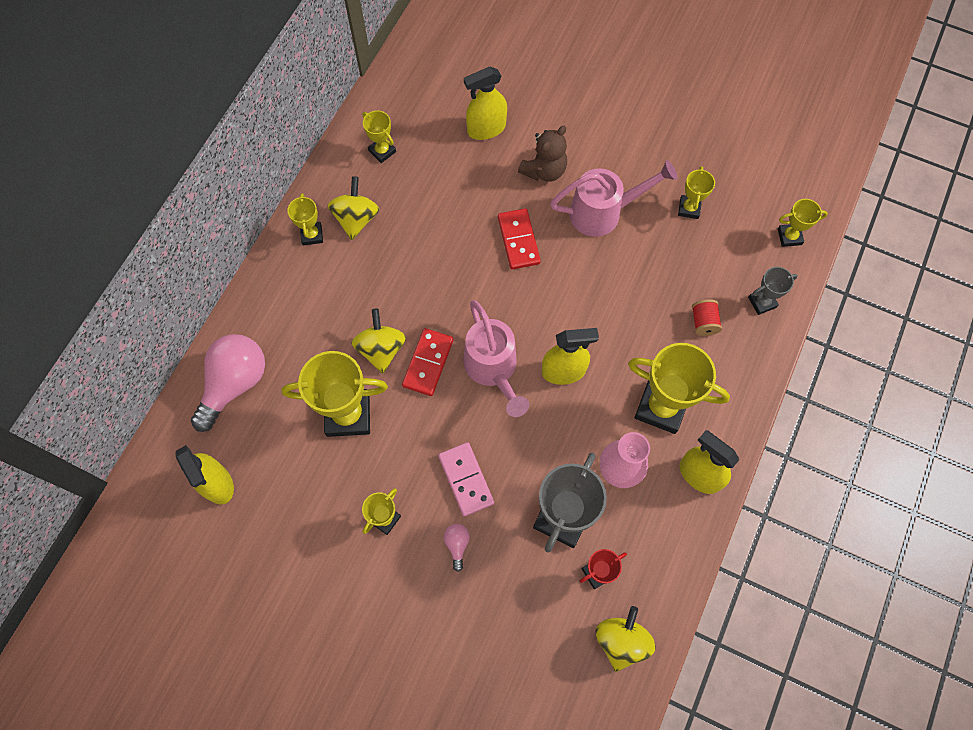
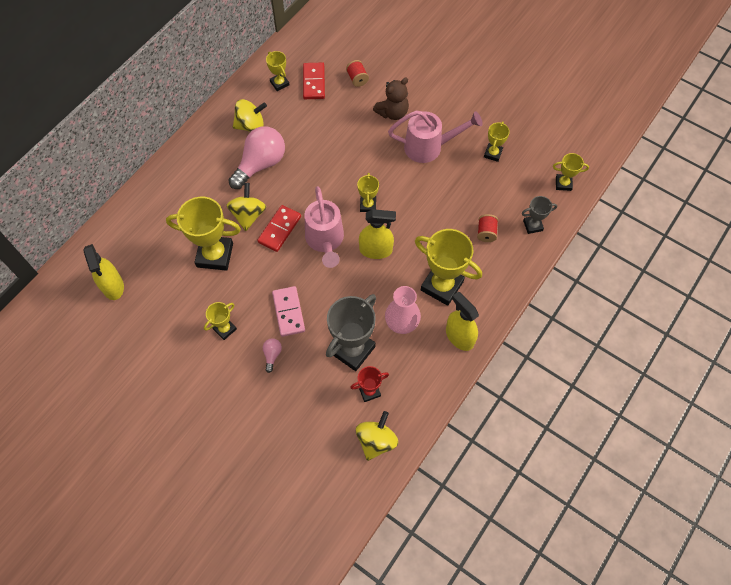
camera: 10 degrees right, 5 degrees down
(235, 384) = (140, 222): pink light bulb -> pink light bulb (260, 164)
(312, 235) = (217, 132): yellow trophy -> yellow trophy (368, 205)
(356, 218) = (251, 125): yellow spinning top -> yellow spinning top turned 60 degrees clockwise
(486, 129) = (357, 79): yellow spray bottle -> red spool
(518, 240) = (363, 157): red domino -> red domino (314, 82)

